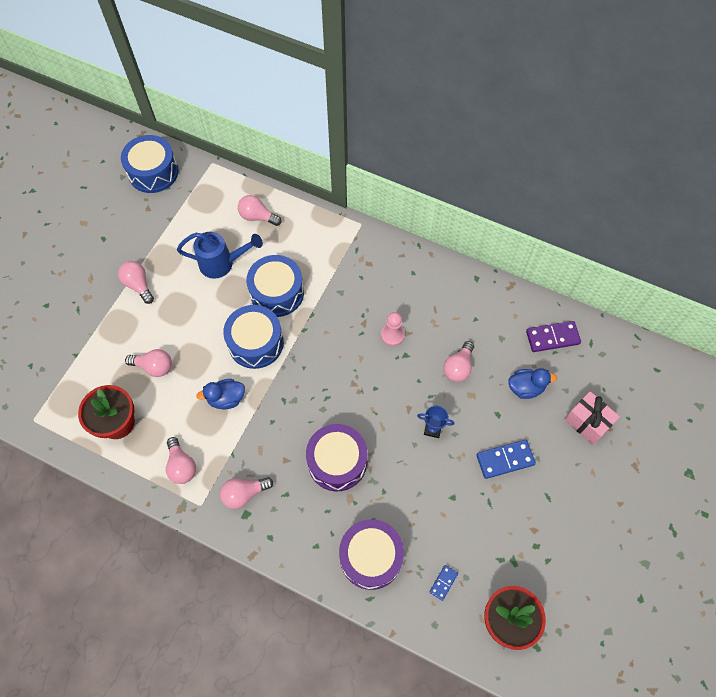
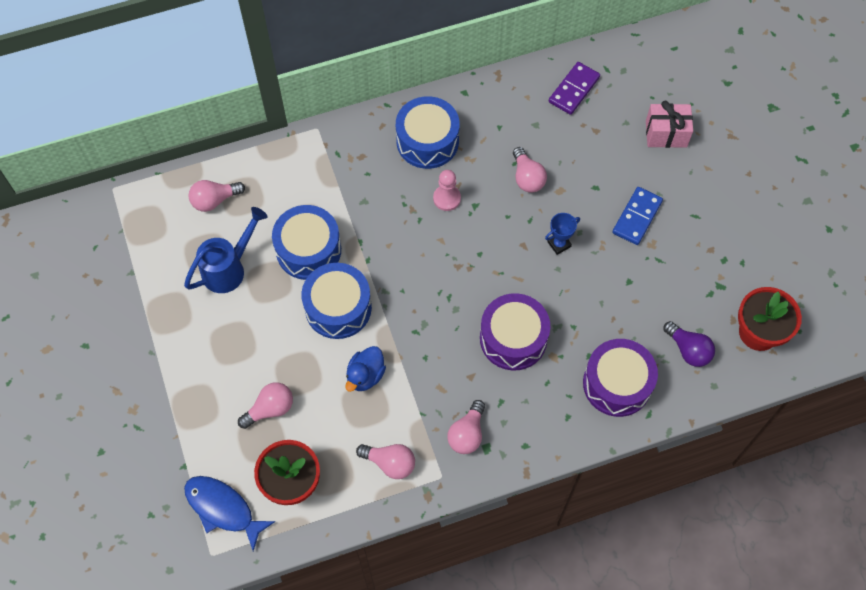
camera: 45 degrees left, 0 degrees up
(67, 400) = (223, 509): none -> blue fish
(138, 285) = (171, 355): pink light bulb -> none
(153, 172) = (63, 244): blue drum -> blue drum (427, 141)
(443, 583) = (688, 350): blue domino -> purple light bulb
(525, 388) = (595, 148): blue duck -> none

